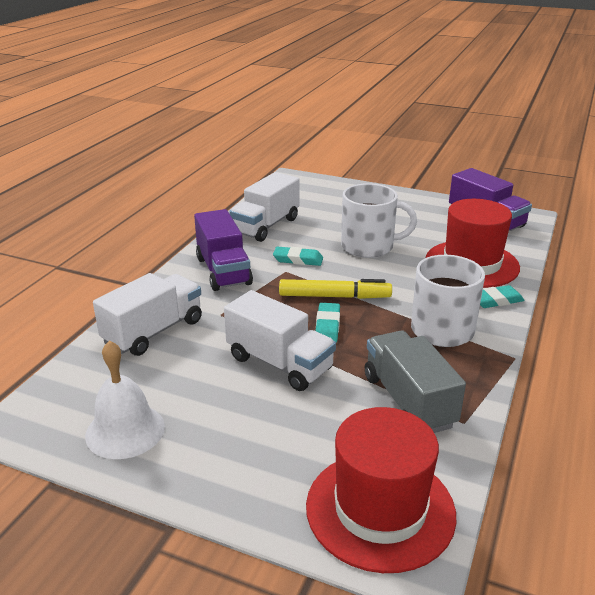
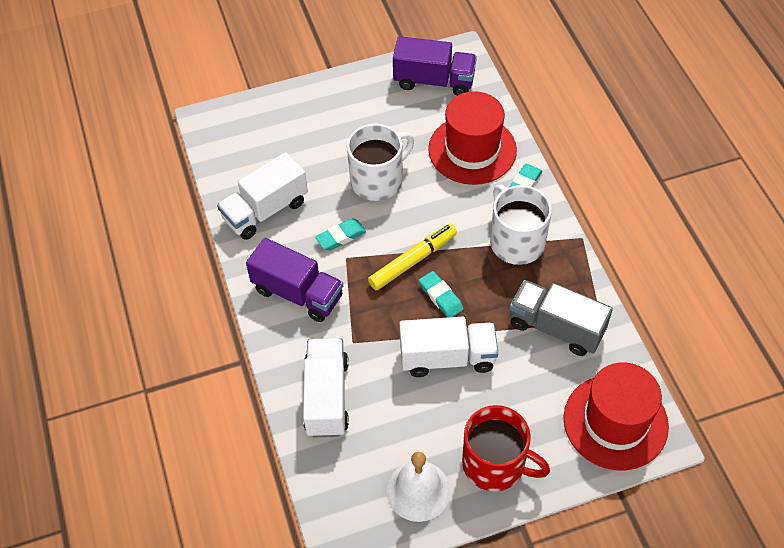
camera: 40 degrees left, 25 degrees up
(214, 458) = (495, 464): none -> red mug
(266, 226) = (265, 210): white truck -> white truck turned 60 degrees clockwise

